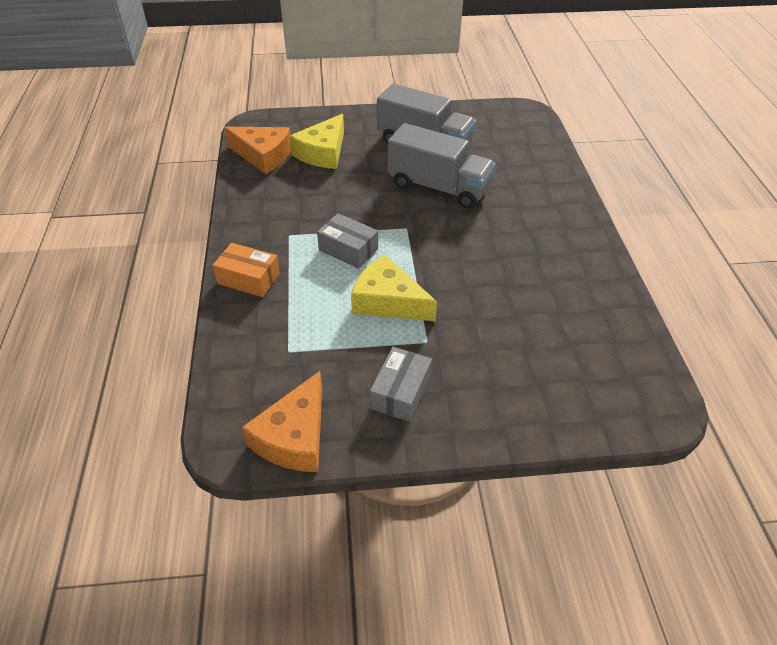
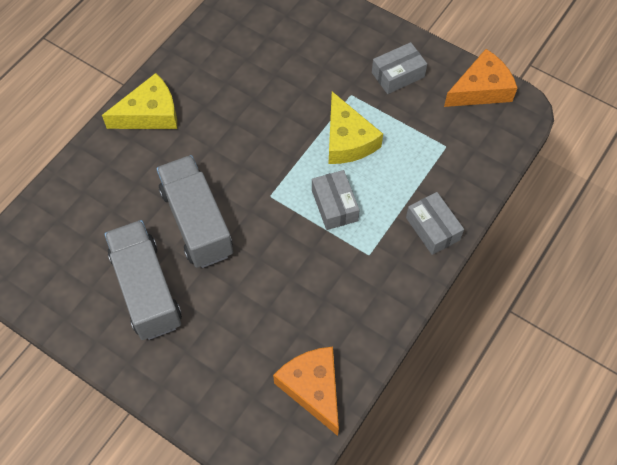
camera: 140 degrees left, 15 degrees up
(248, 279) = (433, 228): orange box -> grey box
(323, 152) = (252, 348): yellow cheese -> yellow cheese (150, 114)

